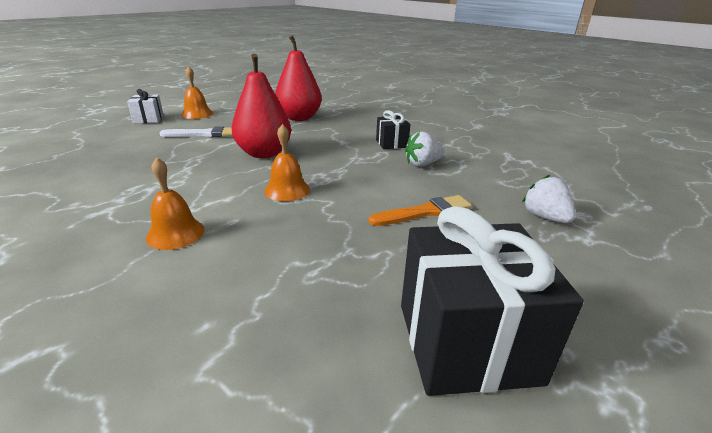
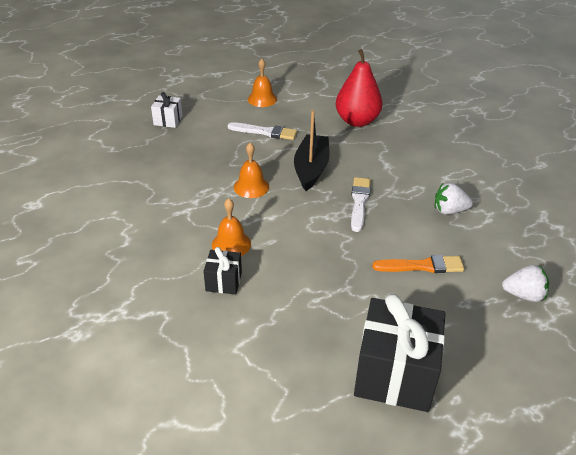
camera: 20 degrees right, 10 degrees up
(148, 119) = (219, 101): white gift -> white gift (168, 120)
(264, 153) = (311, 168): red pear -> black boat
(287, 190) = (319, 217): orange bell -> orange bell (251, 187)
(327, 171) = (359, 202): none -> white brush
(391, 143) = (433, 176): black gift -> black gift (223, 281)
(545, 217) = (523, 295): white strawberry -> white strawberry turned 105 degrees clockwise

